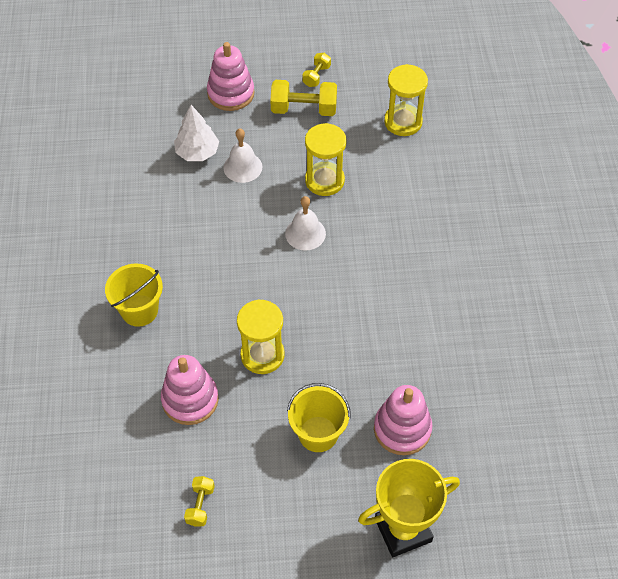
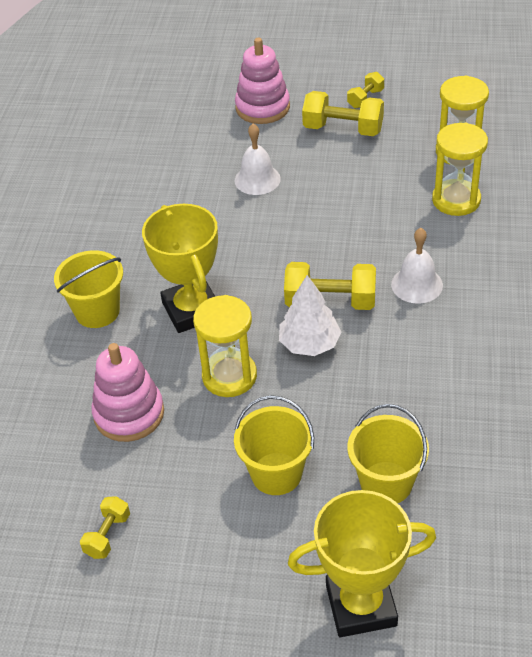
camera: 15 degrees right, 10 degrees down
(197, 152) = (209, 160): white tree -> white tree (309, 344)
(217, 299) = (191, 310): none -> yellow trophy
(305, 233) = (314, 253): white bell -> white bell (417, 284)
(324, 180) = (350, 202): yellow hourglass -> yellow hourglass (456, 200)
(328, 277) = (330, 301): none -> yellow dumbbell
(402, 429) = (386, 483): pink stacking toy -> yellow bucket

